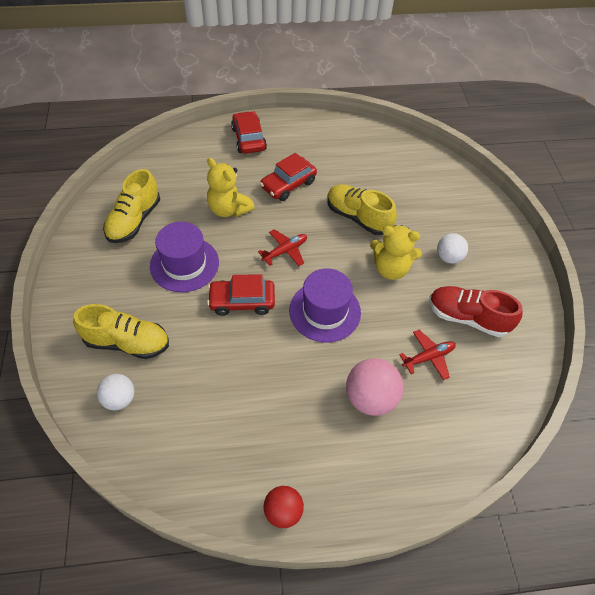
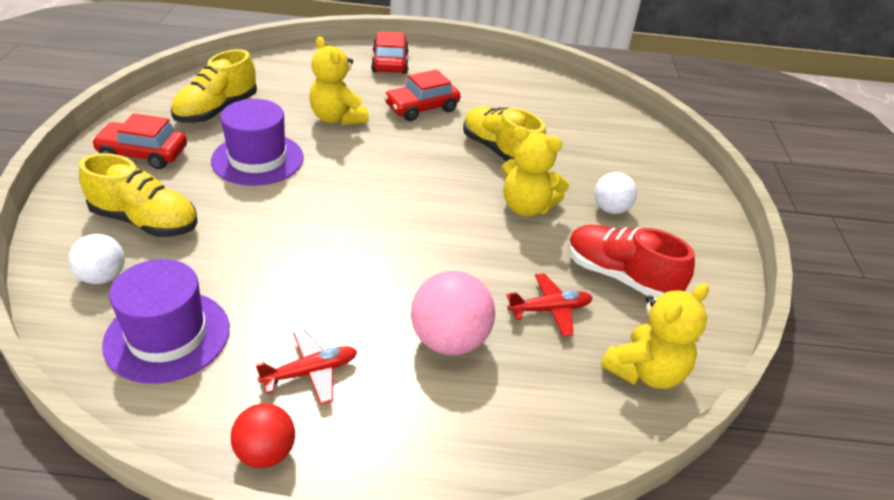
camera: 10 degrees right, 15 degrees down
(242, 301) = (314, 206): red car -> red car (143, 154)
(285, 251) = (392, 167): red plane -> red plane (311, 372)
(325, 311) = (420, 235): purple hat -> purple hat (167, 336)
(499, 394) = (645, 371): none -> yellow teddy bear

